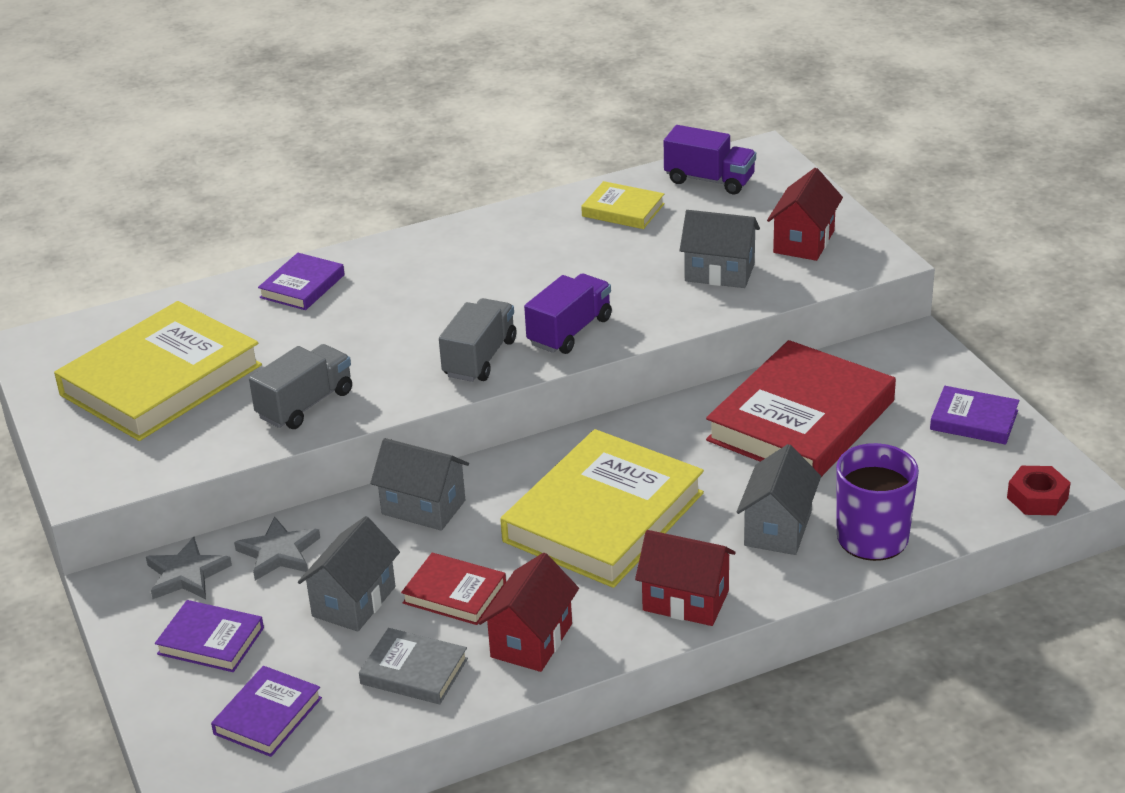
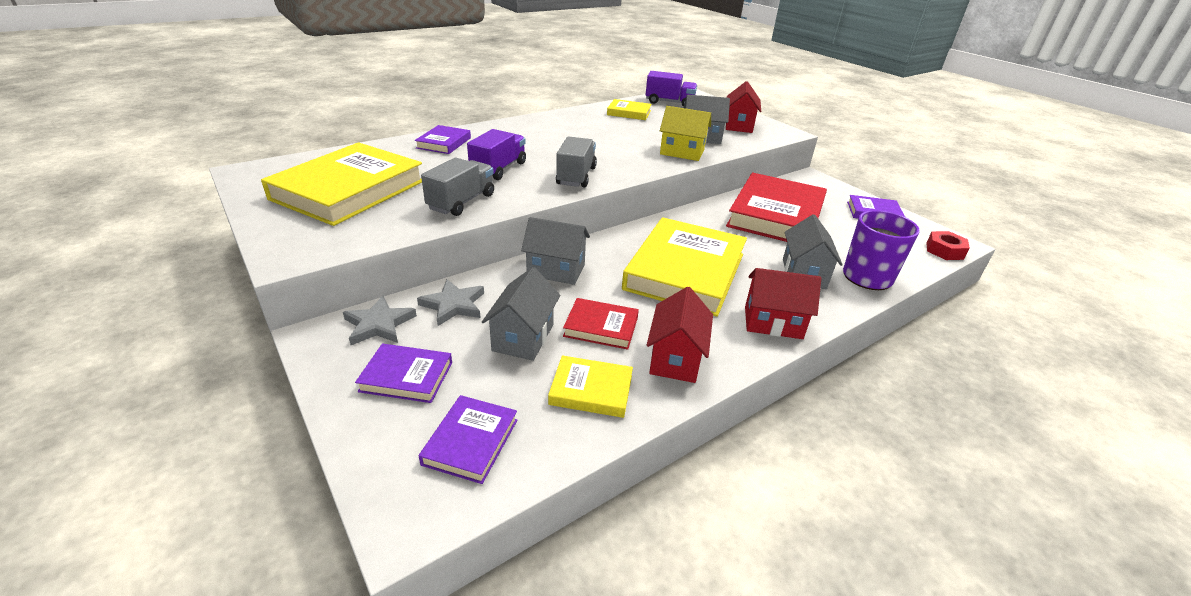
camera: 15 degrees left, 0 degrees up
(414, 671) = (591, 390): grey book -> yellow book
(570, 331) = (628, 163): purple truck -> purple truck (499, 169)
(668, 308) = (682, 152): none -> yellow house

